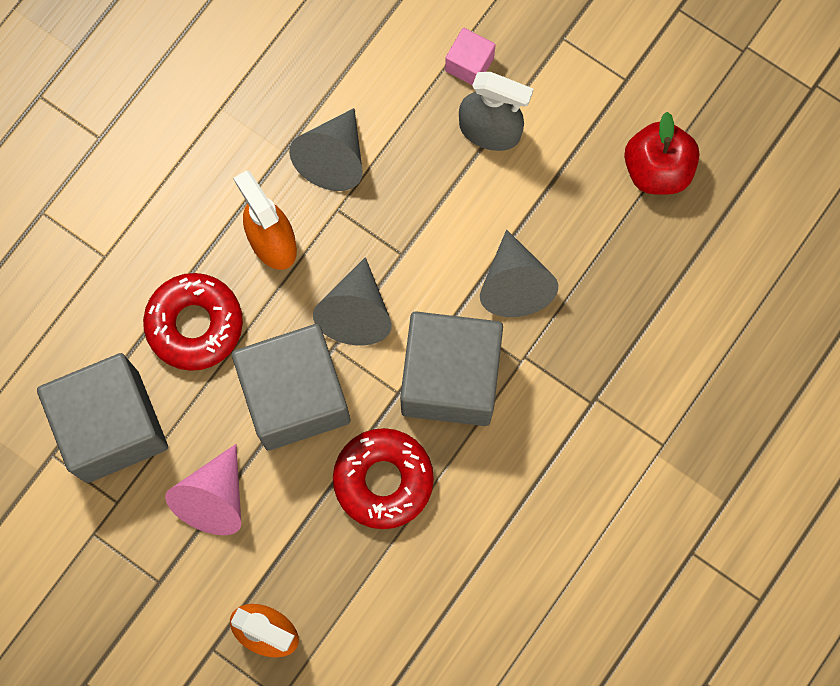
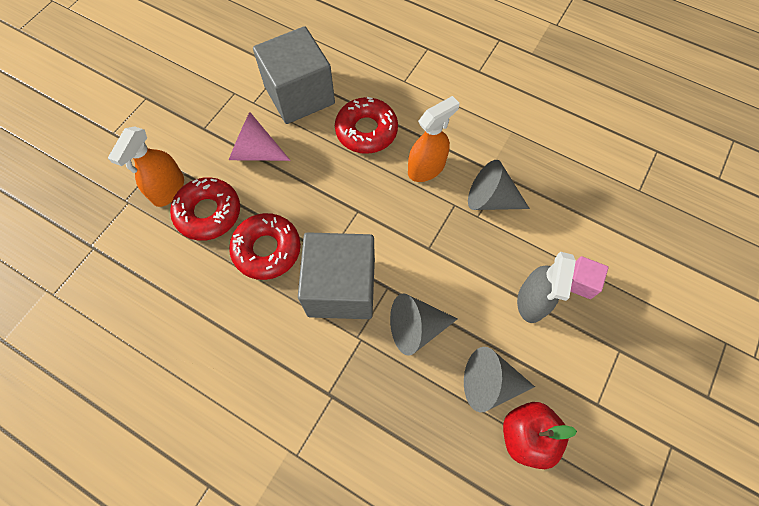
camera: 85 degrees right, 10 degrees down
(295, 396) = (323, 191): grey cube -> none
(315, 568) = (208, 213): none -> red donut
(356, 312) = (384, 222): grey cone -> grey cone (490, 383)

